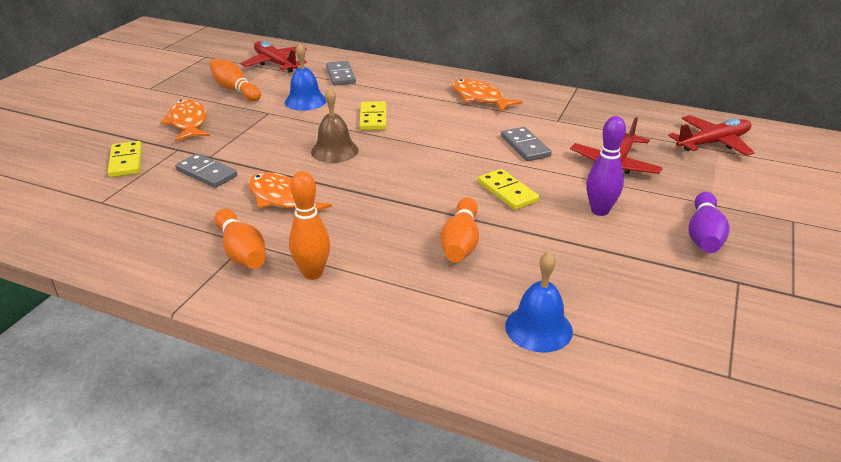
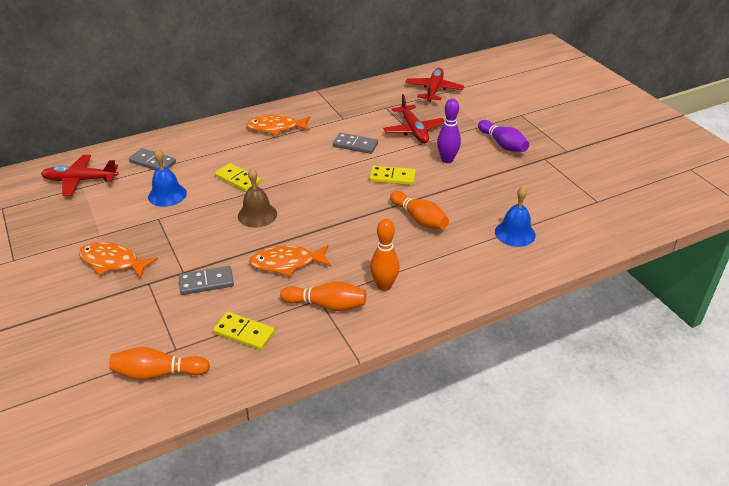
camera: 50 degrees left, 5 degrees up
(126, 161) = (129, 316): yellow domino -> yellow domino (244, 333)
(235, 89) = (93, 218): orange bowling pin -> orange bowling pin (158, 373)

